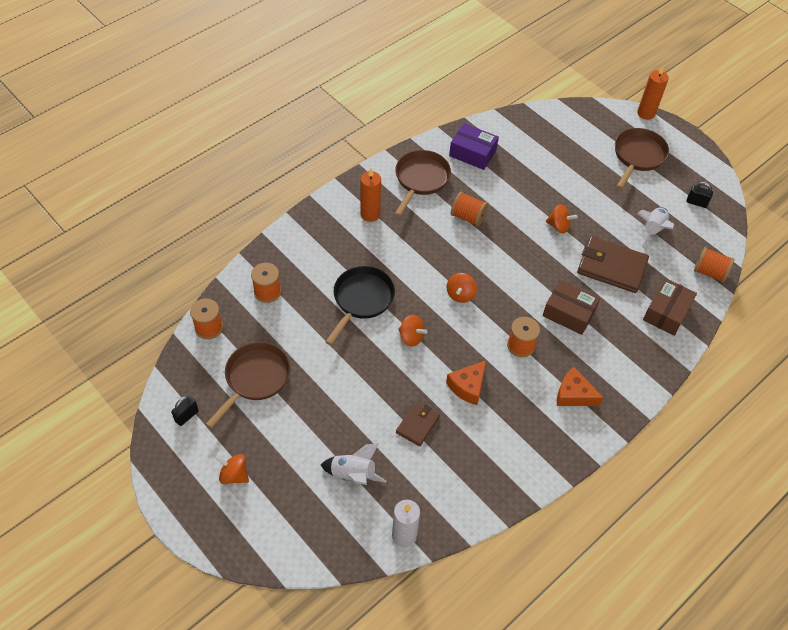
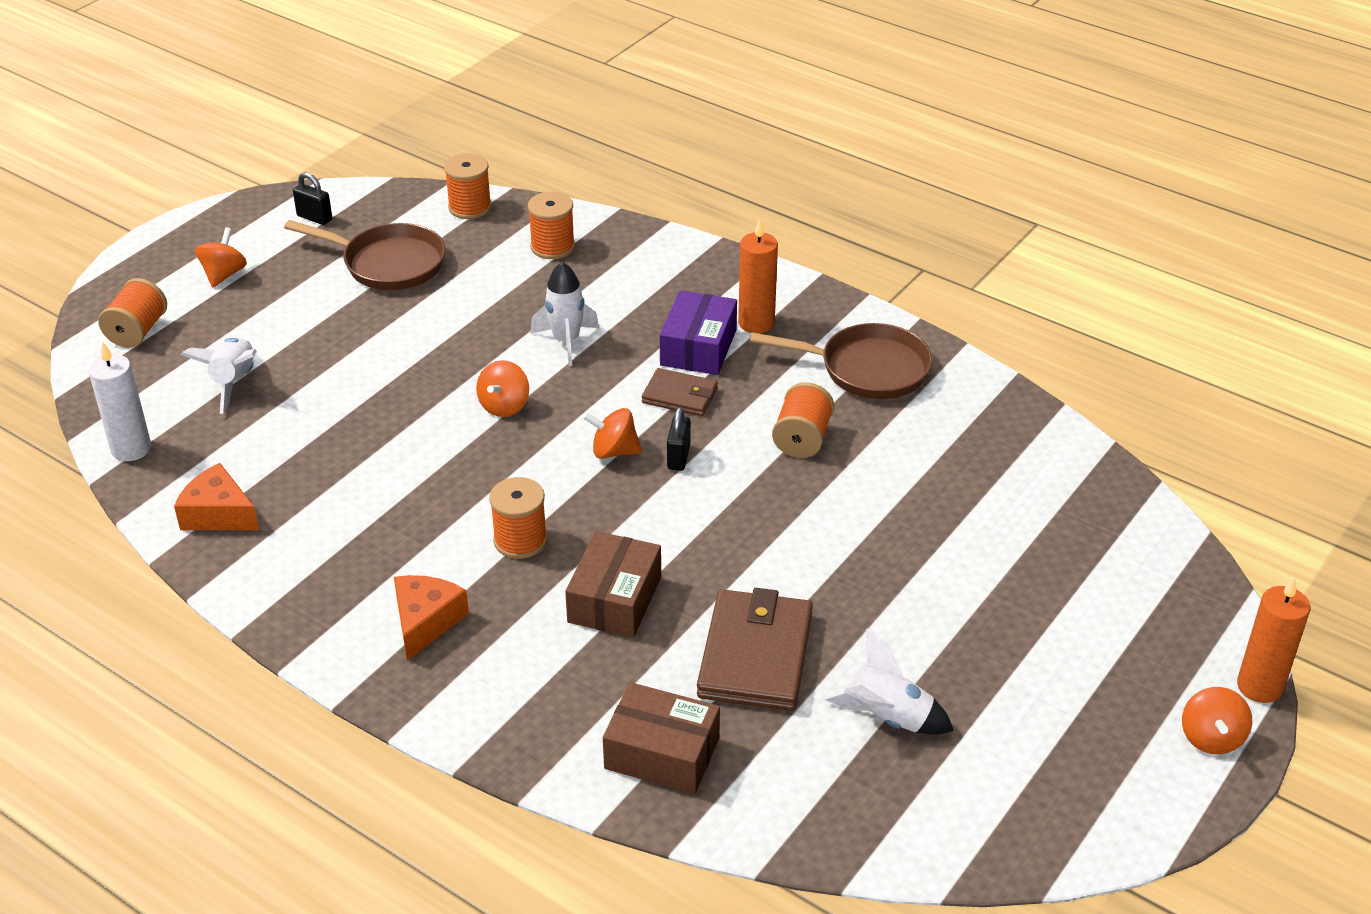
camera: 80 degrees right, 15 degrees down
(361, 300) = (566, 341): black pan -> white rocket
(417, 425) = (331, 436): brown wallet -> brown wallet (680, 396)
(468, 386) = (417, 484): orange cheese -> orange cheese (218, 514)
(472, 153) = (971, 425): purple box -> purple box (698, 347)
(559, 226) = (833, 566): orange spinning top -> orange spinning top (1211, 738)
(638, 156) = (1105, 680): brown pan -> none
(696, 203) = (1010, 796): black padlock -> black padlock (678, 457)
(709, 272) = (803, 827): orange spool -> orange spool (137, 331)

